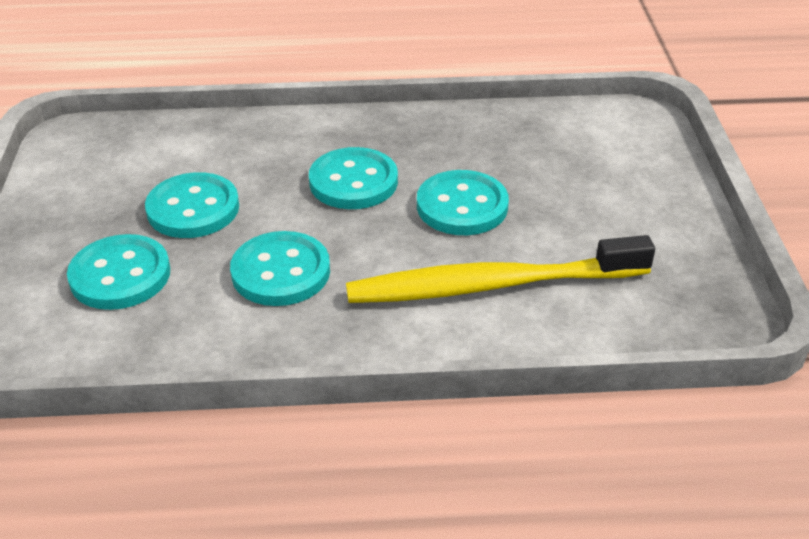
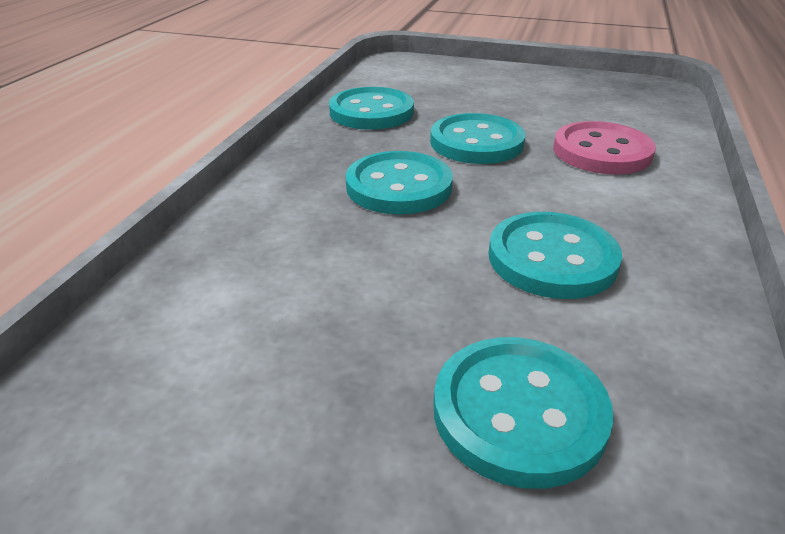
camera: 70 degrees left, 5 degrees down
(193, 209) = (380, 310): turquoise button -> turquoise button (371, 112)
(491, 285) = (602, 152): yellow toothbrush -> pink button

